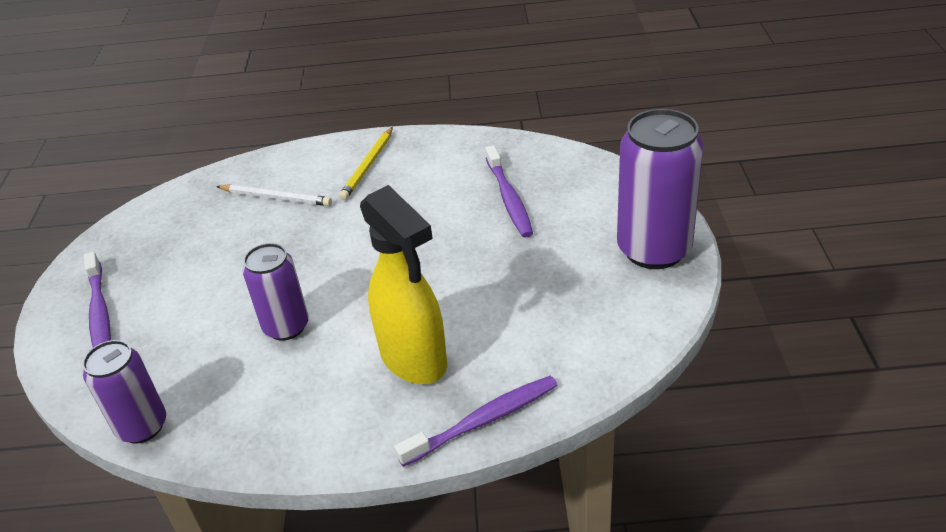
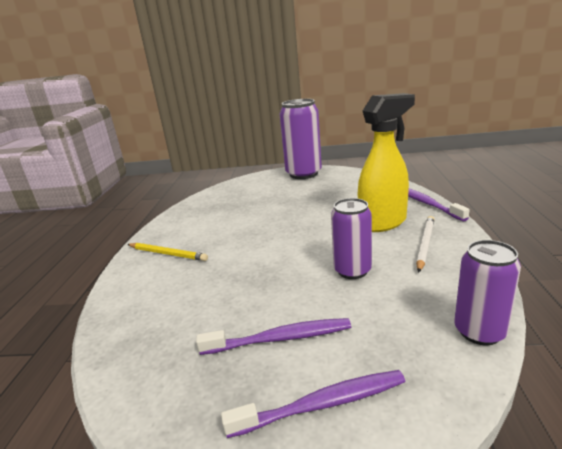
camera: 85 degrees left, 15 degrees down
(275, 198) = (178, 296): white pencil -> white pencil (425, 244)
(509, 198) = (243, 205): purple toothbrush -> purple toothbrush (279, 339)

